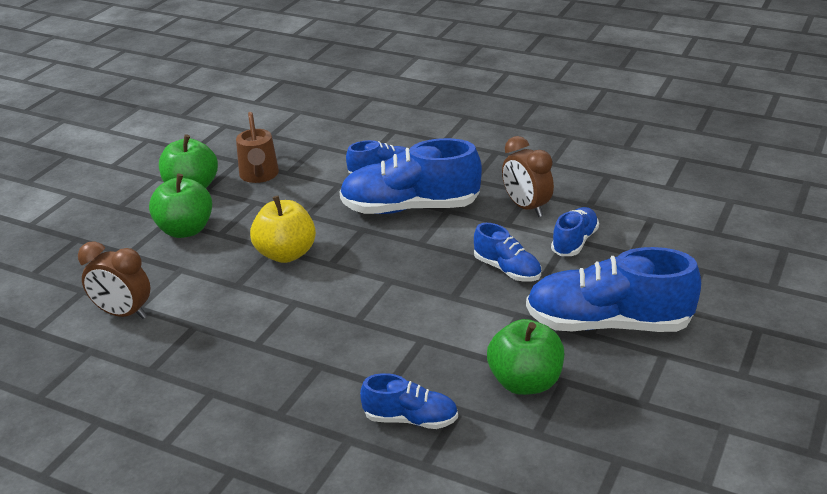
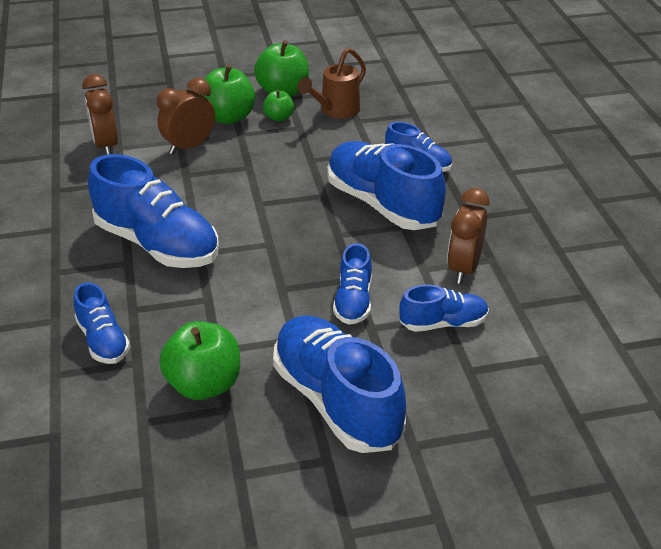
camera: 50 degrees right, 5 degrees up
(198, 267) = (189, 147): none -> brown clock
(226, 205) = (279, 117): none -> green apple
(286, 254) = (248, 176): yellow apple -> none
(315, 339) = (157, 244): none -> blue shoe

